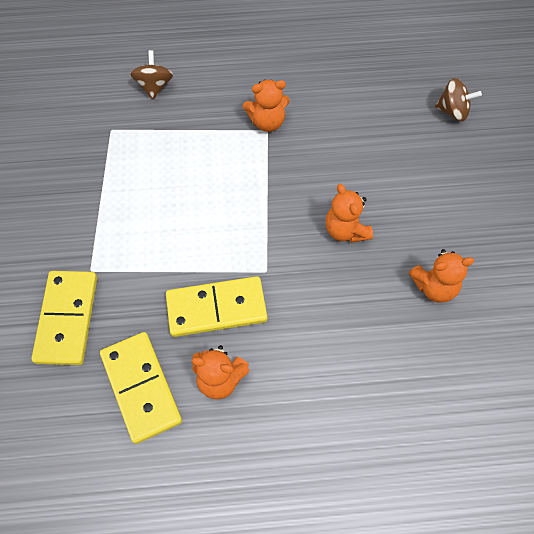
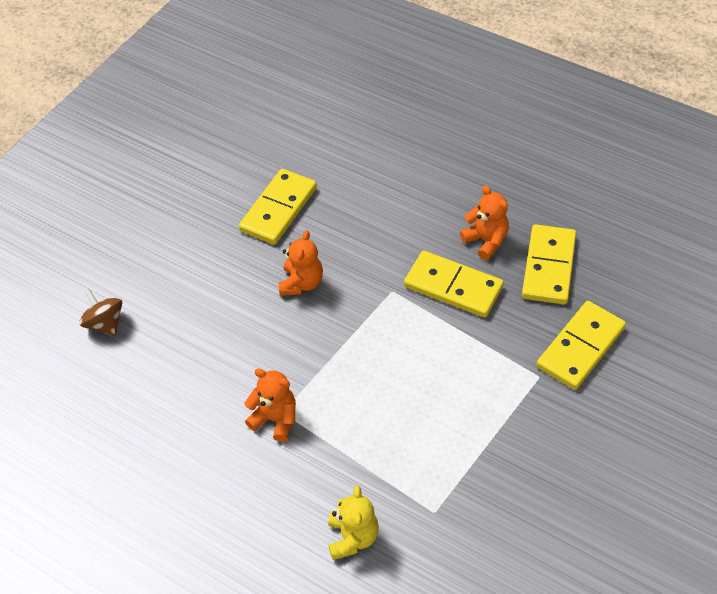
camera: 140 degrees left, 10 degrees down
(154, 86) = (352, 537): brown spinning top -> yellow teddy bear
(434, 287) = (278, 209): orange teddy bear -> yellow domino

